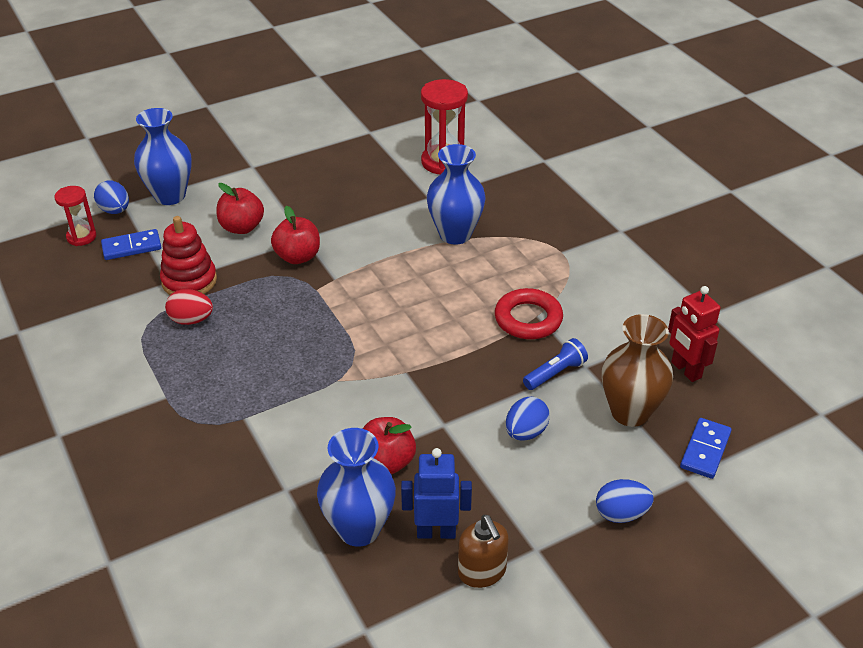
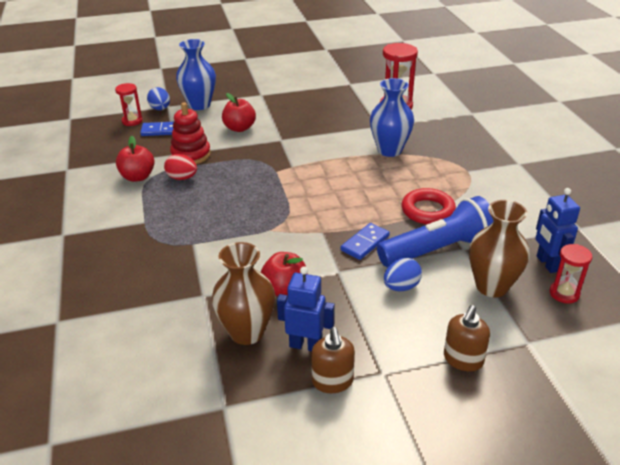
camera: 15 degrees right, 5 degrees down
(298, 257) = (271, 150): red apple -> red apple (138, 177)
(359, 529) = (247, 332): blue vase -> brown vase
(555, 373) = (438, 250): blue flashlight -> blue flashlight, size x2.09
(621, 514) = (463, 359): blue egg -> brown soap dispenser
(685, 370) = (547, 264): red robot -> blue robot
(705, 450) = (549, 324): blue domino -> blue domino (365, 243)
(712, 407) = (564, 293): none -> red hourglass

